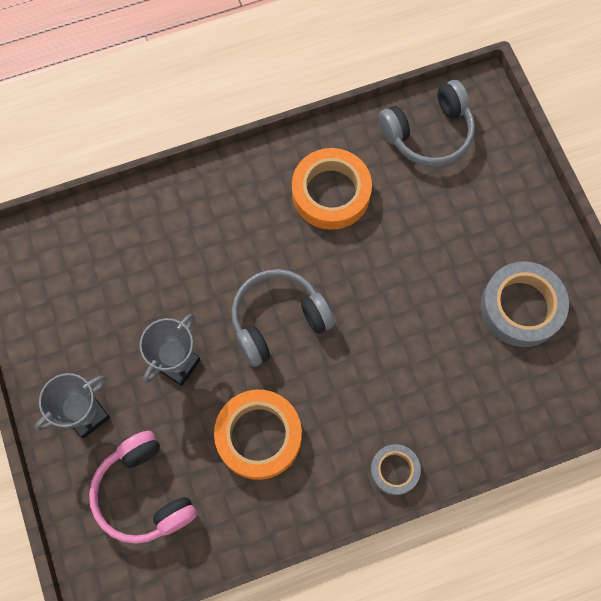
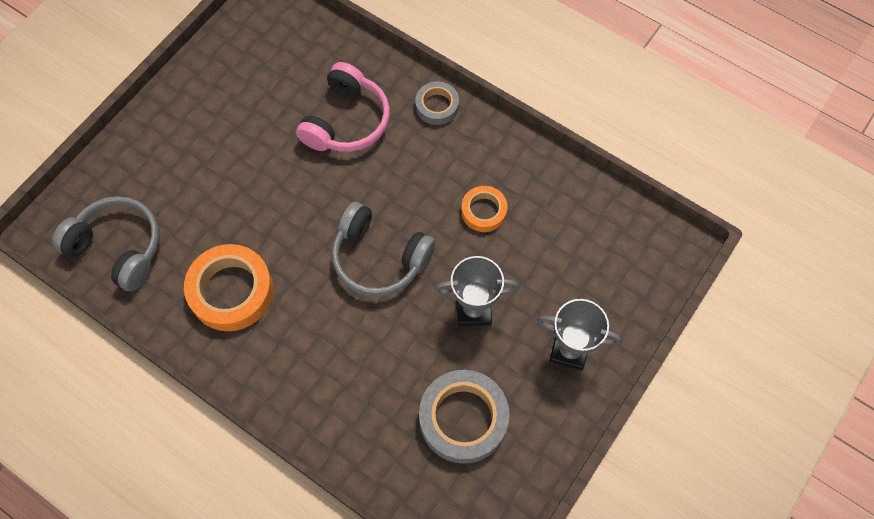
camera: 125 degrees left, 5 degrees down
(144, 493) = (591, 263): pink headphones -> pink headphones (346, 121)
(258, 436) = (483, 211): orange tape -> orange tape, size x0.56
(521, 307) = (243, 93): grey tape -> grey tape (463, 419)

